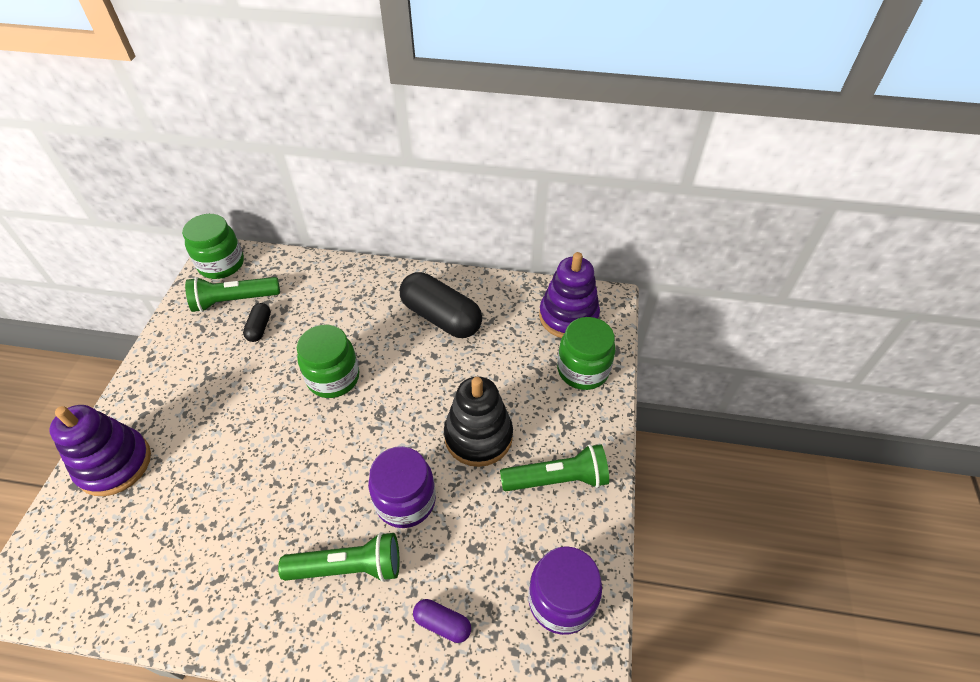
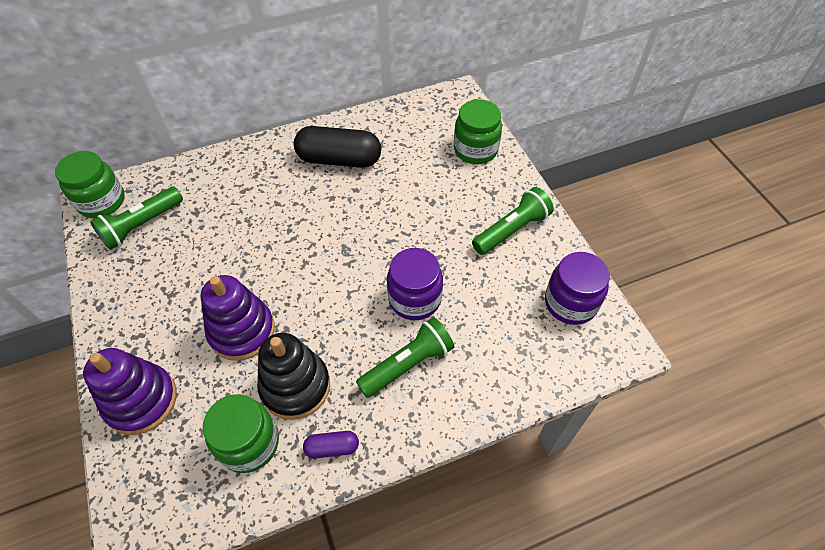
camera: 30 degrees left, 5 degrees up
(259, 328) = (185, 236): black capsule -> none
(333, 378) = (285, 243): green jar -> green jar (249, 443)
(442, 624) = (504, 361): purple capsule -> purple capsule (332, 447)
(478, 436) = (434, 229): black stacking toy -> black stacking toy (295, 386)
(568, 316) = (437, 117): purple stacking toy -> purple stacking toy (242, 331)

